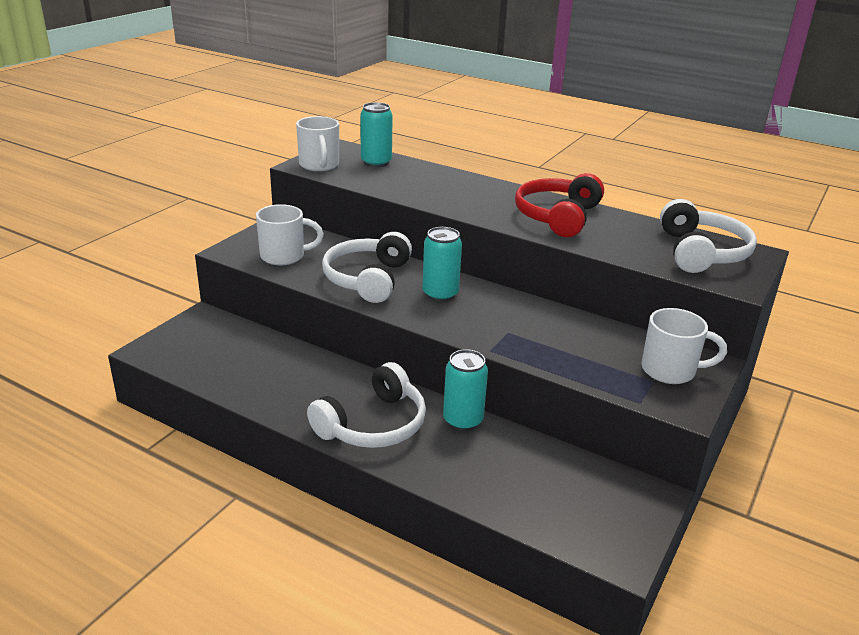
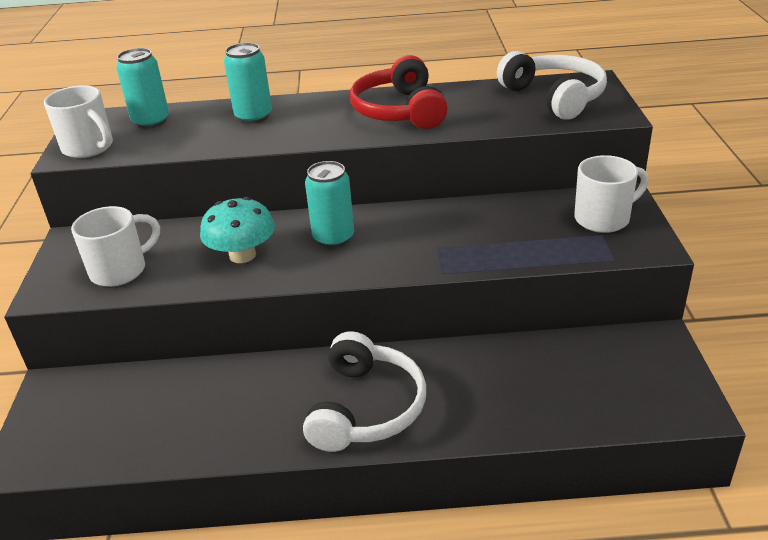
camera: 30 degrees left, 5 degrees up
(367, 279) = (242, 255): white headphones -> turquoise mushroom
(463, 420) = (443, 357): turquoise can -> turquoise can (253, 117)

